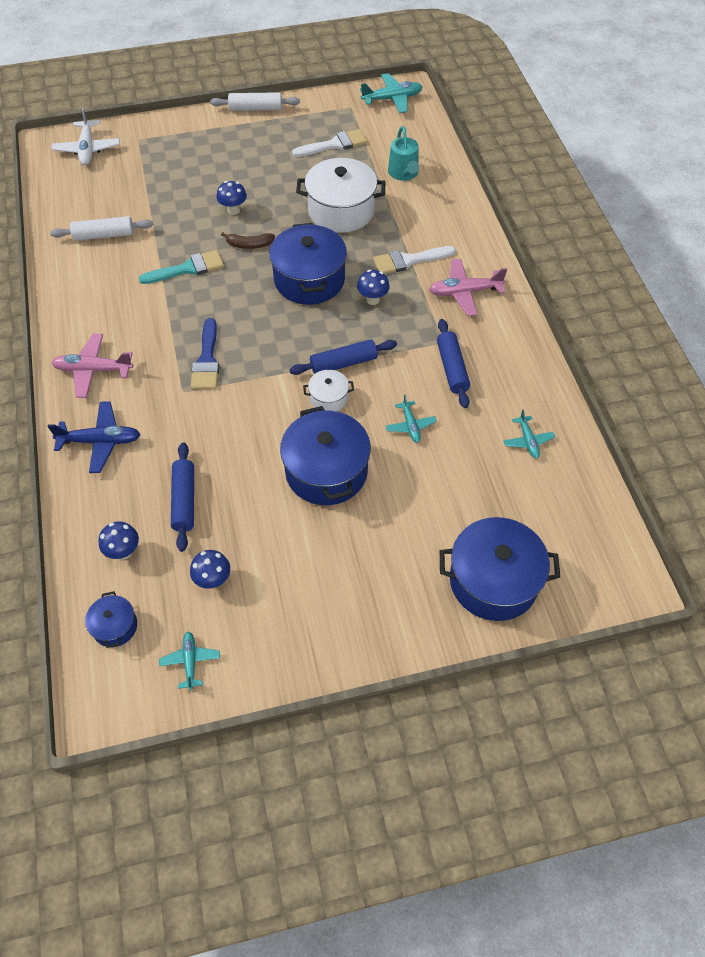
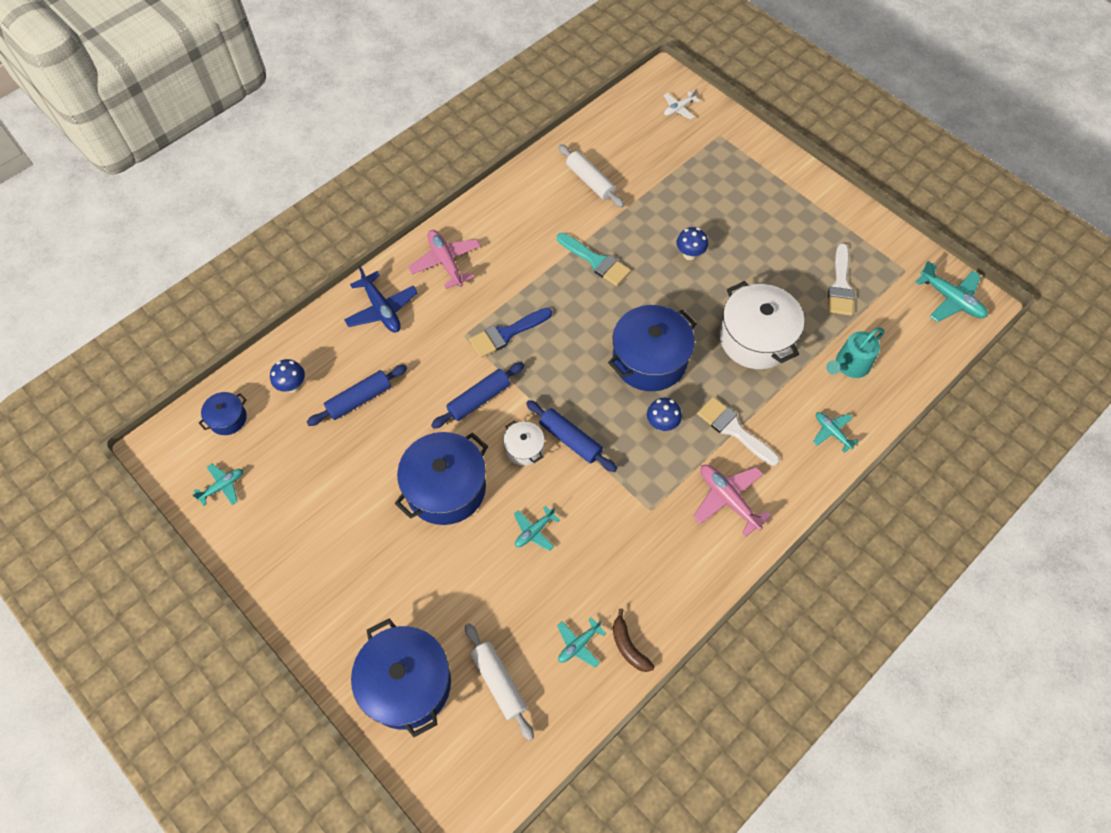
camera: 60 degrees right, 5 degrees up
(87, 149) = (679, 109): white plane -> white plane, size x0.61
(213, 580) = (298, 462): blue mushroom -> none
(249, 245) = (657, 290): brown banana -> brown banana (628, 646)
(255, 108) = (835, 196): white rolling pin -> white rolling pin (499, 682)
(334, 144) = (840, 285): white brush -> white brush turned 60 degrees clockwise
(450, 209) = (832, 432): none -> turquoise plane
(452, 368) = (624, 534): blue rolling pin -> blue rolling pin (479, 399)

